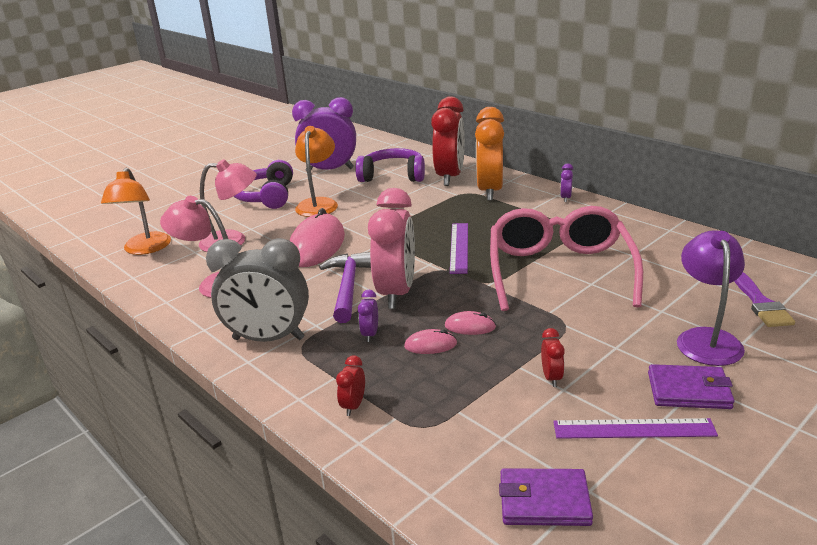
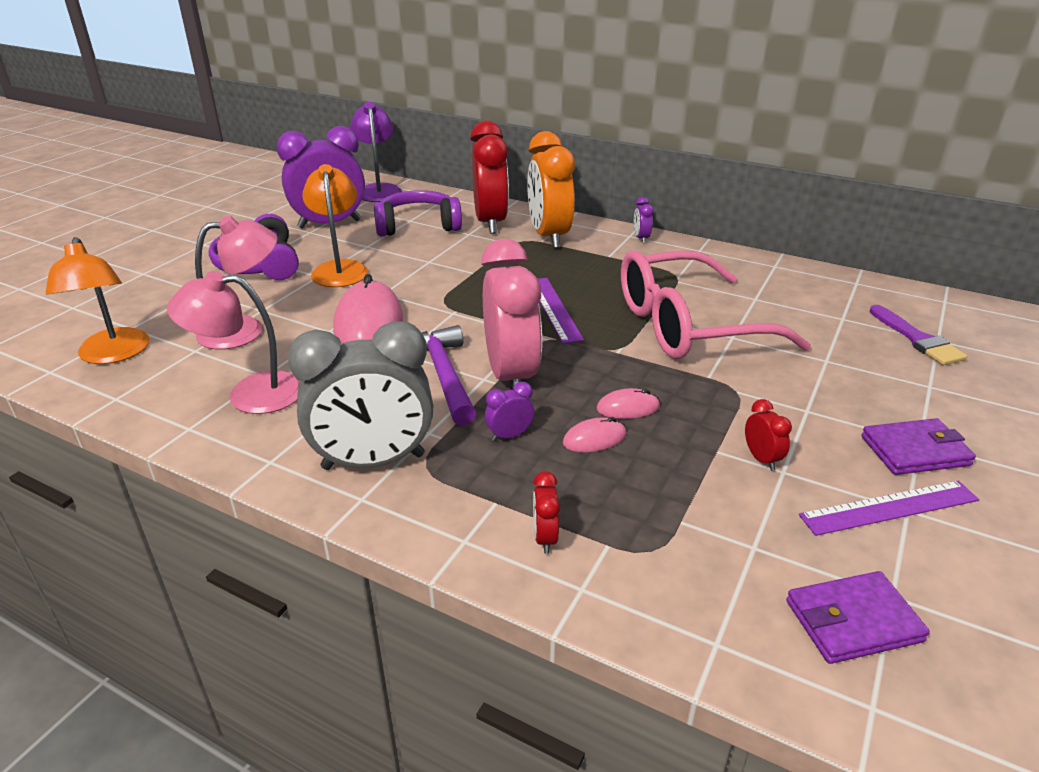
camera: 20 degrees left, 5 degrees up
(370, 334) = (509, 435): purple clock -> purple clock turned 75 degrees clockwise
(559, 271) = (688, 325): pink glasses -> pink glasses turned 90 degrees counterclockwise
(706, 338) = (892, 387): purple lamp -> purple lamp (378, 190)

